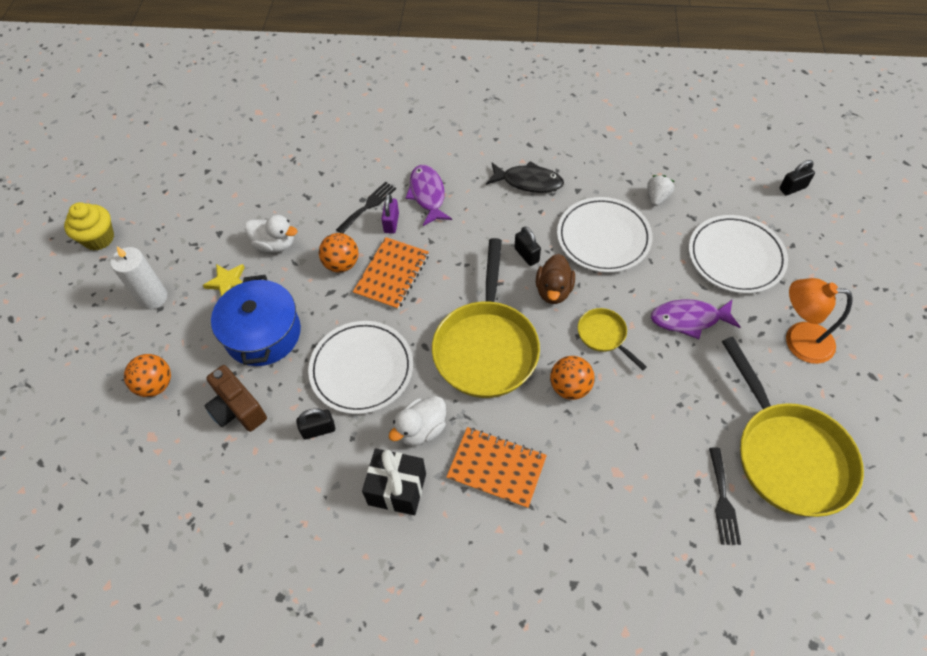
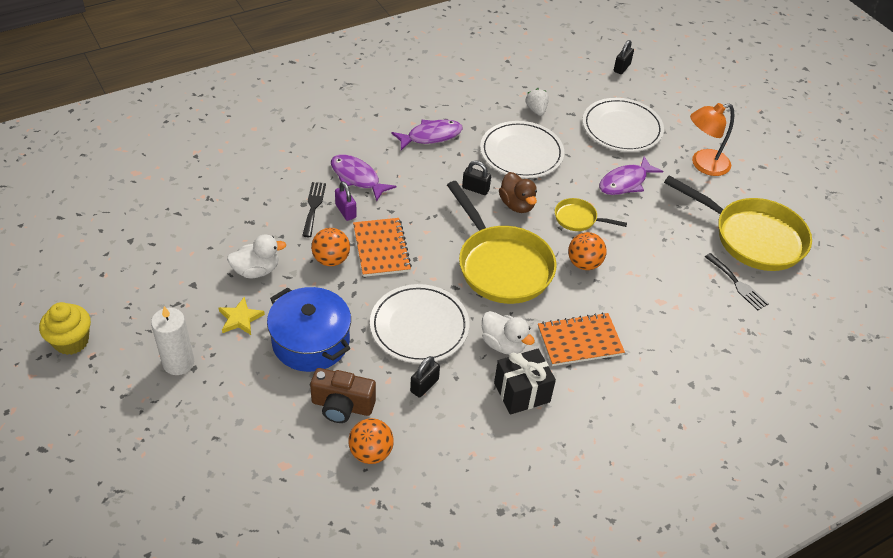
camera: 40 degrees left, 10 degrees down
(155, 385) = (249, 426): orange ball -> orange ball (371, 452)
(421, 429) = (503, 344): white duck -> white duck turned 60 degrees counterclockwise
(528, 182) = (431, 136): black fish -> purple fish

